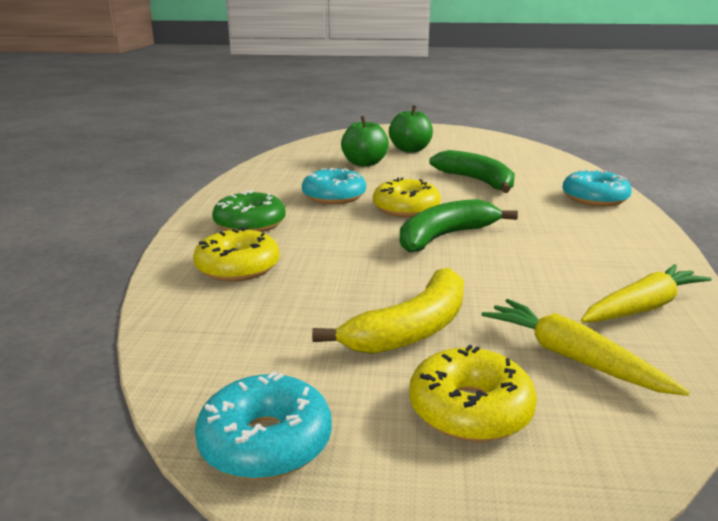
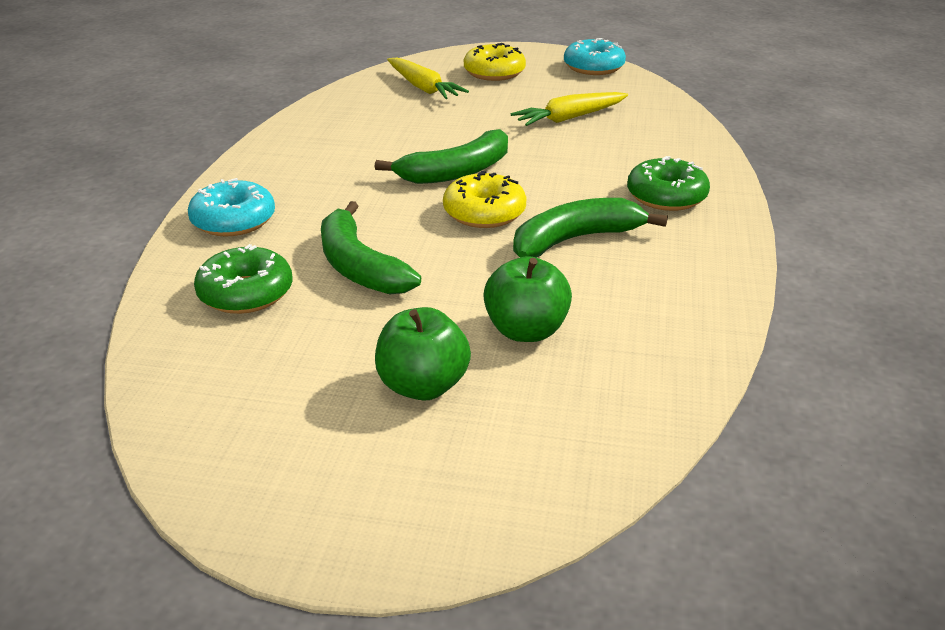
camera: 175 degrees left, 10 degrees up
(238, 267) = (652, 148): yellow donut -> none
(334, 196) = (575, 240): turquoise donut -> green banana
(412, 329) = (513, 103): yellow banana -> none
(532, 170) = (246, 293): none -> green donut
(642, 307) = (346, 109): yellow carrot -> yellow carrot (569, 118)

